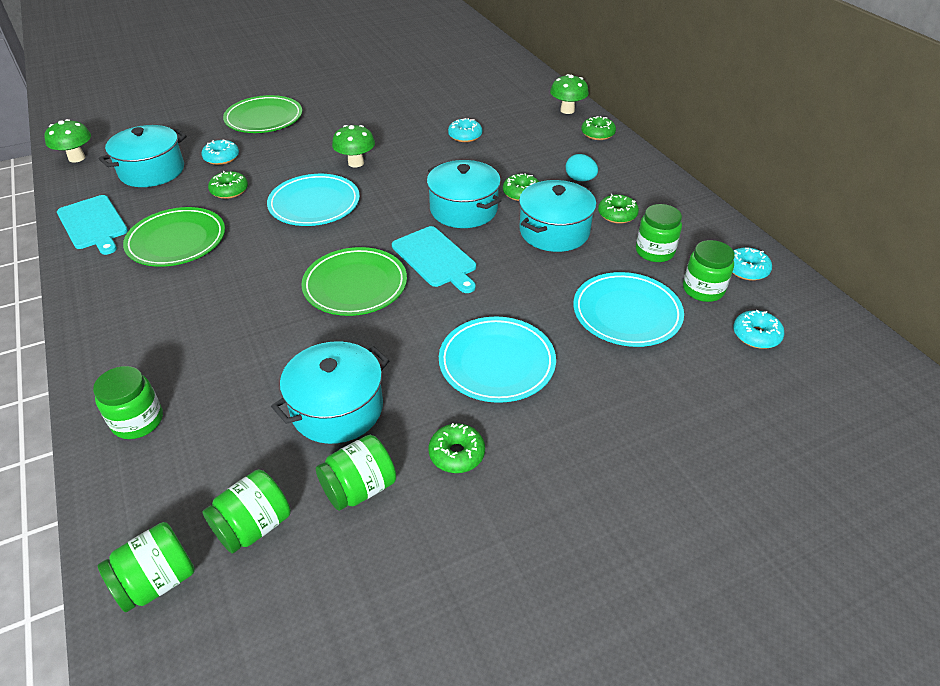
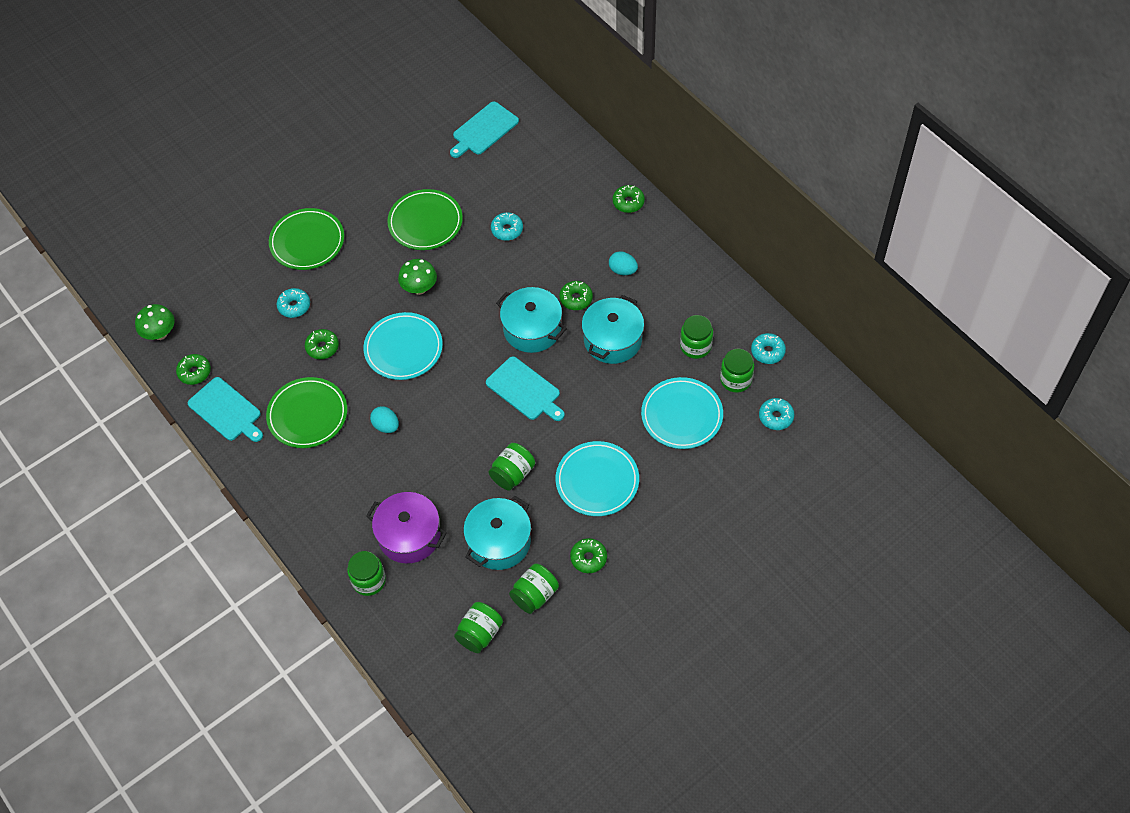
camera: 10 degrees left, 15 degrees up
(152, 171) = (240, 336): turquoise pot -> none
(157, 581) = (439, 678): green jar -> green jar (512, 474)
(222, 378) = (409, 535): none -> purple pot
(258, 264) = (386, 426): none -> turquoise egg
(355, 285) = (471, 431): green plate -> green plate (425, 222)
(468, 75) = (484, 130): none -> turquoise cutting board
(567, 110) = (594, 171): green mushroom -> none
(617, 215) = (660, 309): green donut -> green donut (194, 372)

